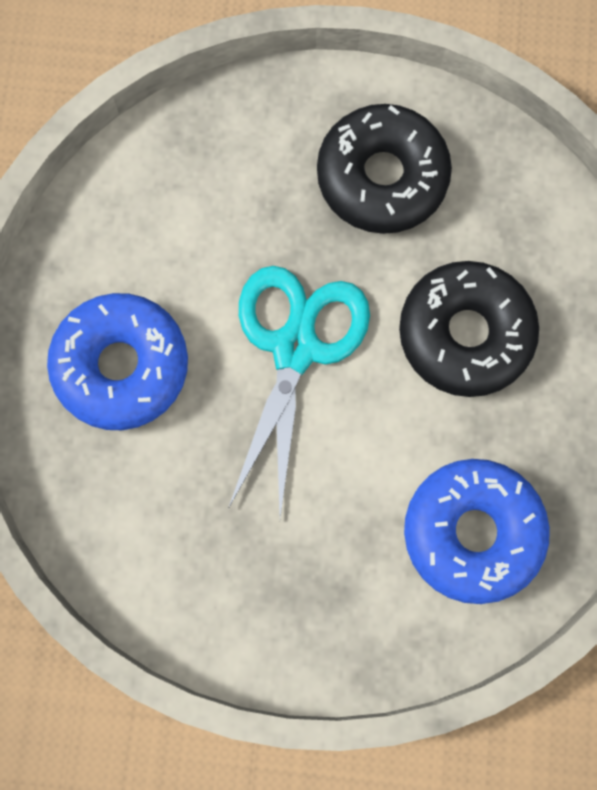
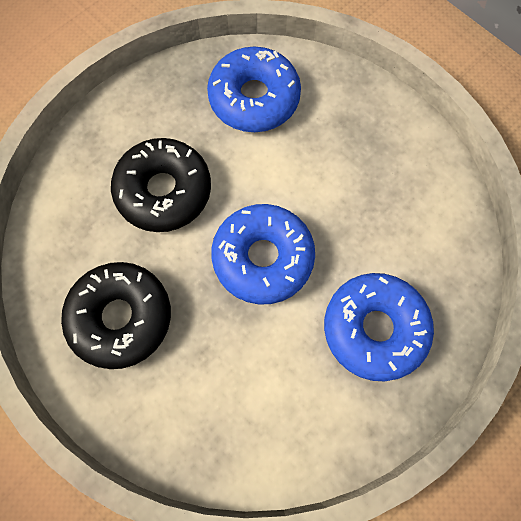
camera: 140 degrees left, 5 degrees down
(295, 347) = (263, 258): turquoise scissors -> blue donut

